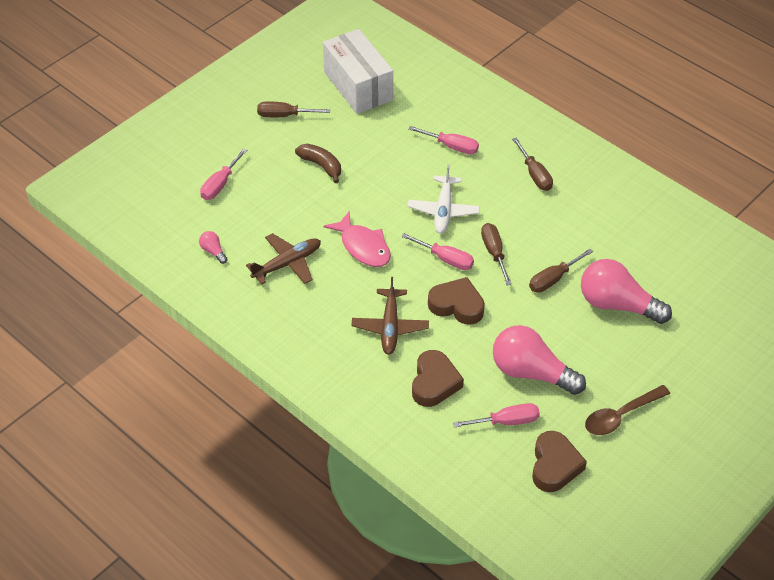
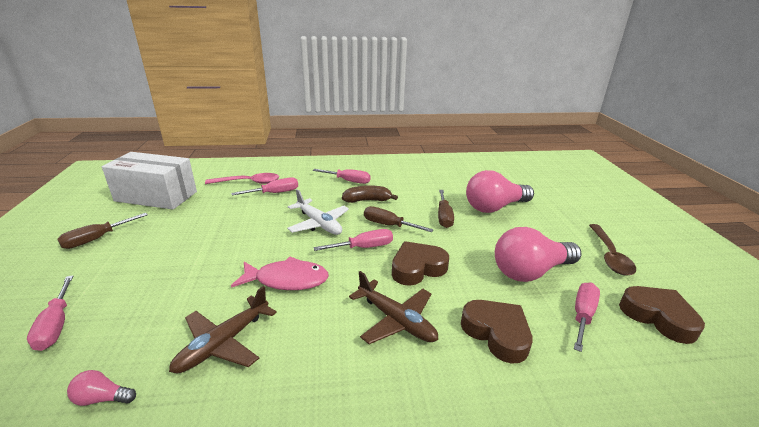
camera: 50 degrees left, 20 degrees down
(287, 264) = (224, 343): brown plane -> brown plane turned 150 degrees counterclockwise
(321, 166) = (175, 251): brown banana -> brown banana (367, 200)
(445, 115) = (248, 182): none -> pink spoon
(535, 175) = (348, 181): brown screwdriver -> pink screwdriver

